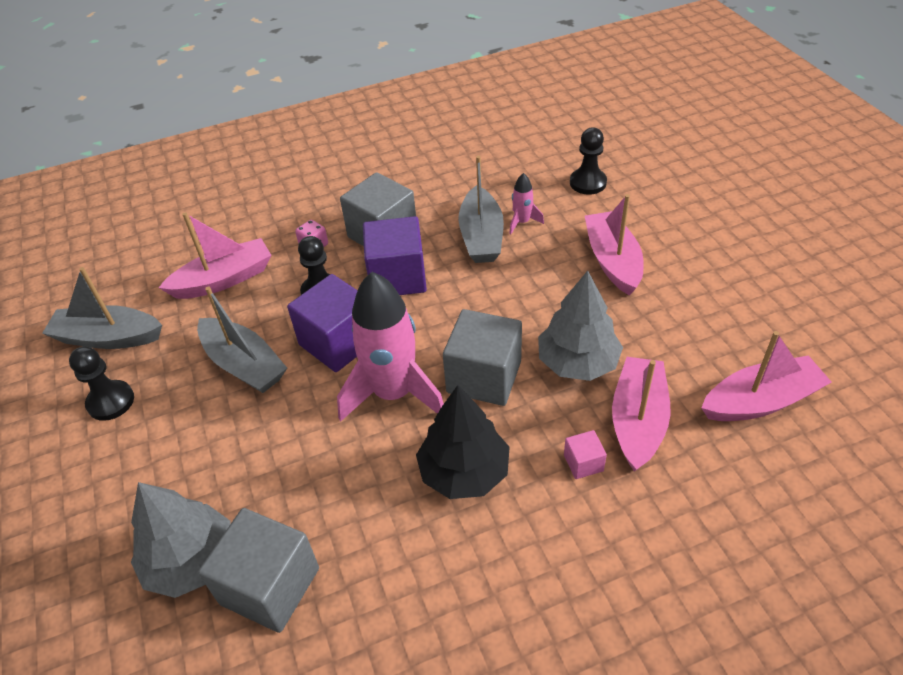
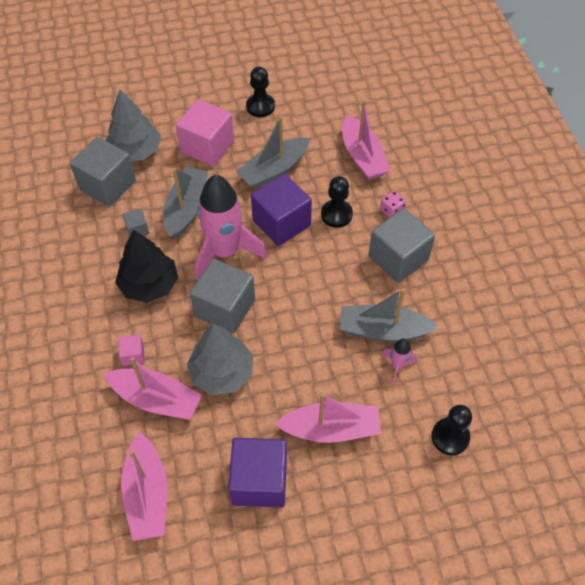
camera: 95 degrees right, 10 degrees up
(108, 337) = (317, 99): grey boat -> grey boat (186, 208)
(190, 455) = (207, 147): none -> pink cube
(364, 514) = (137, 229): none -> grey cube
(397, 277) = (343, 264): purple cube -> purple cube (259, 481)

